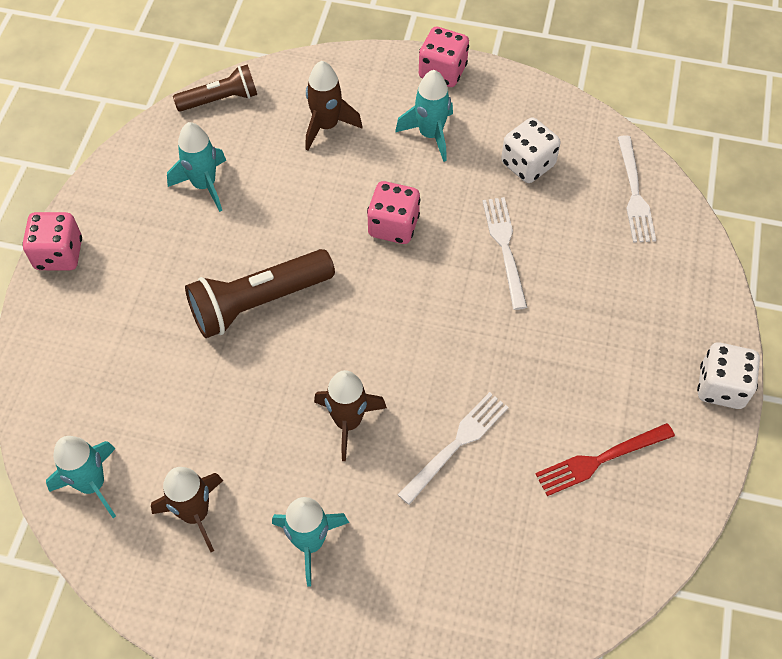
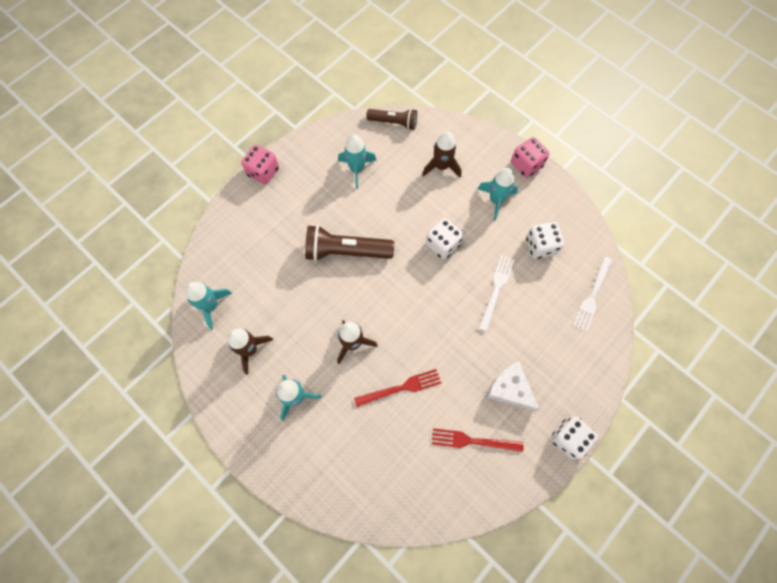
camera: 30 degrees right, 10 degrees up
(393, 226) = (442, 244): pink dice -> white dice
(457, 444) = (401, 387): white fork -> red fork
(605, 366) = (509, 389): none -> white cheese

